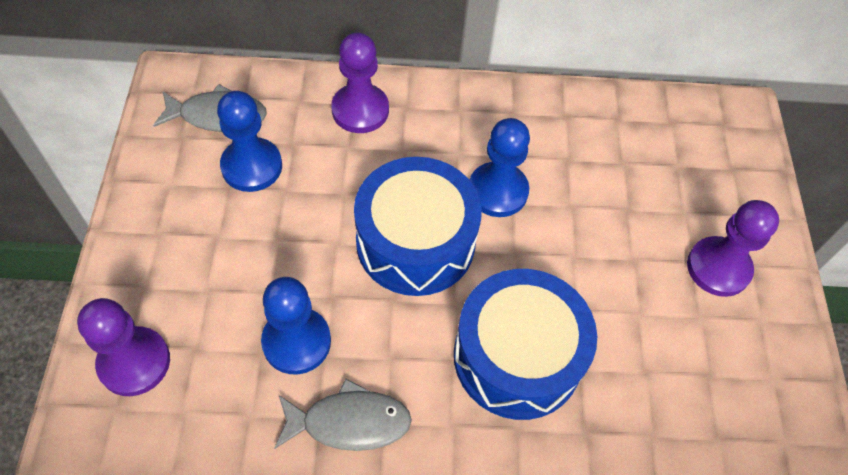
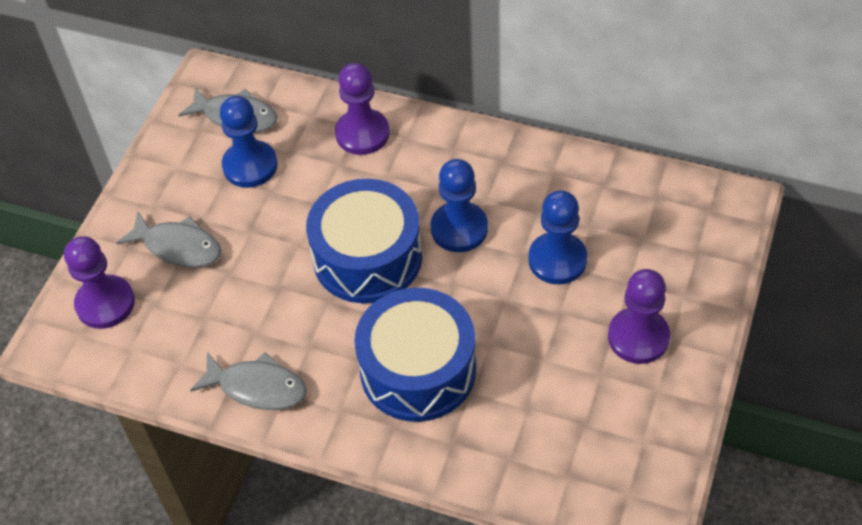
camera: 25 degrees right, 5 degrees down
(200, 274) = (178, 247): none -> grey fish
(296, 342) = (237, 316): blue pawn -> blue pawn (557, 260)

